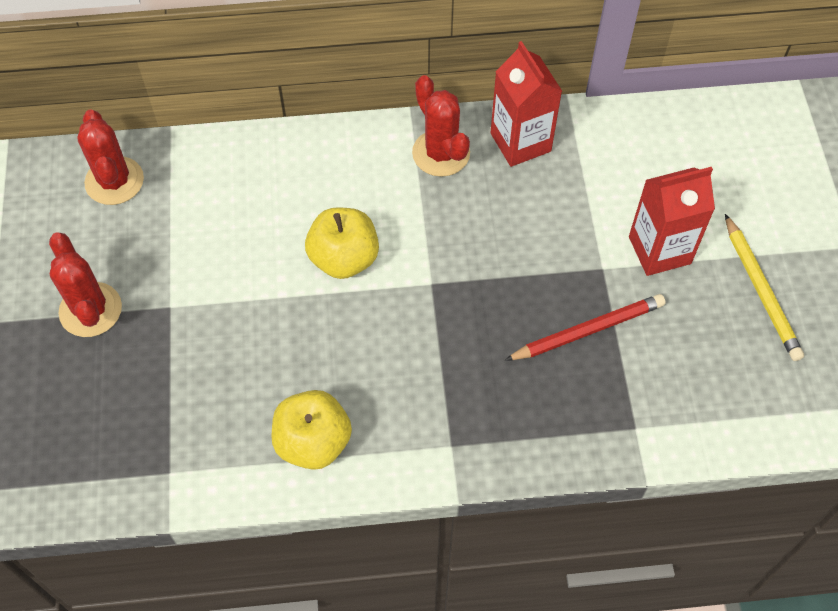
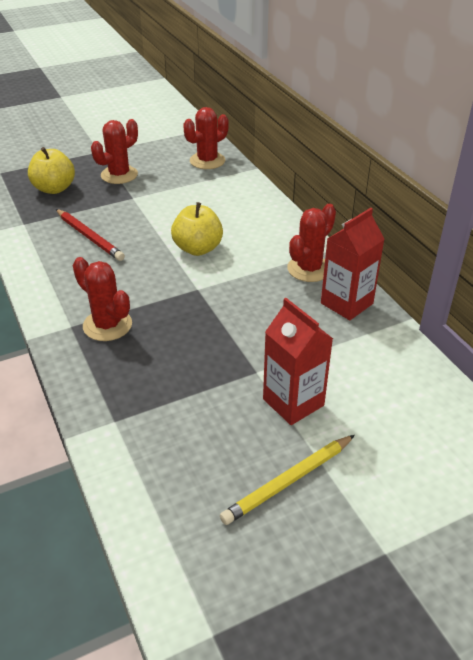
camera: 70 degrees right, 20 degrees down
(313, 442) = (57, 268): yellow apple -> yellow apple (54, 189)
(466, 402) = (107, 325): none -> red cactus
(588, 330) = (194, 375): red pencil -> red pencil (89, 237)

